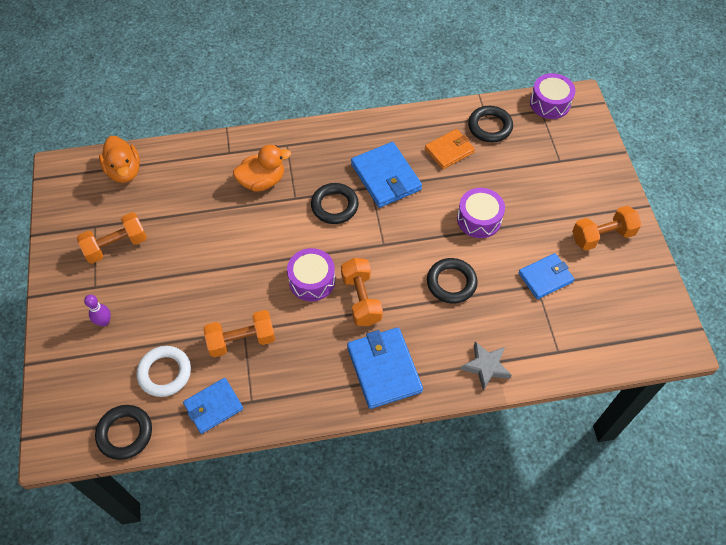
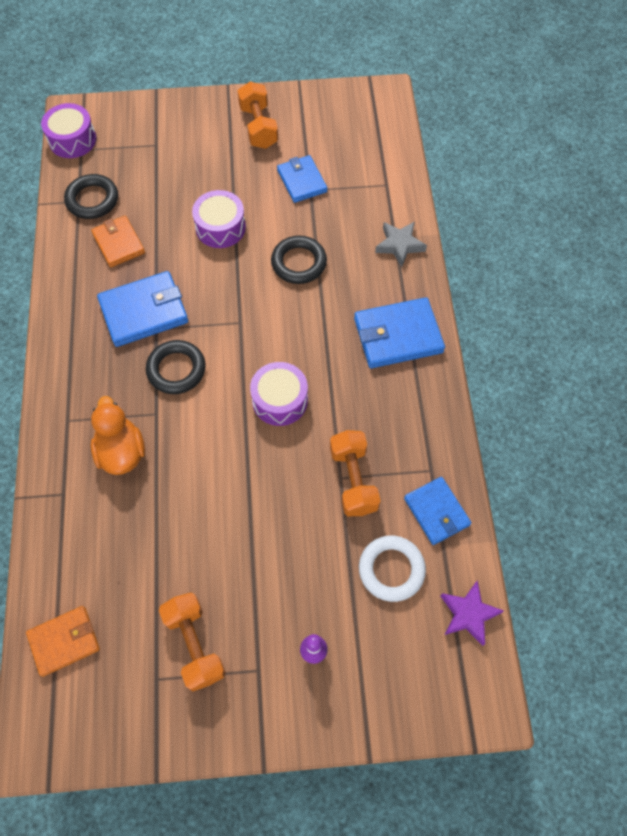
camera: 85 degrees left, 5 degrees up
(124, 171) = (64, 641): orange duck -> orange wallet
(125, 433) = (468, 614): black ring -> purple star
(361, 299) = (310, 350): orange dumbbell -> none

